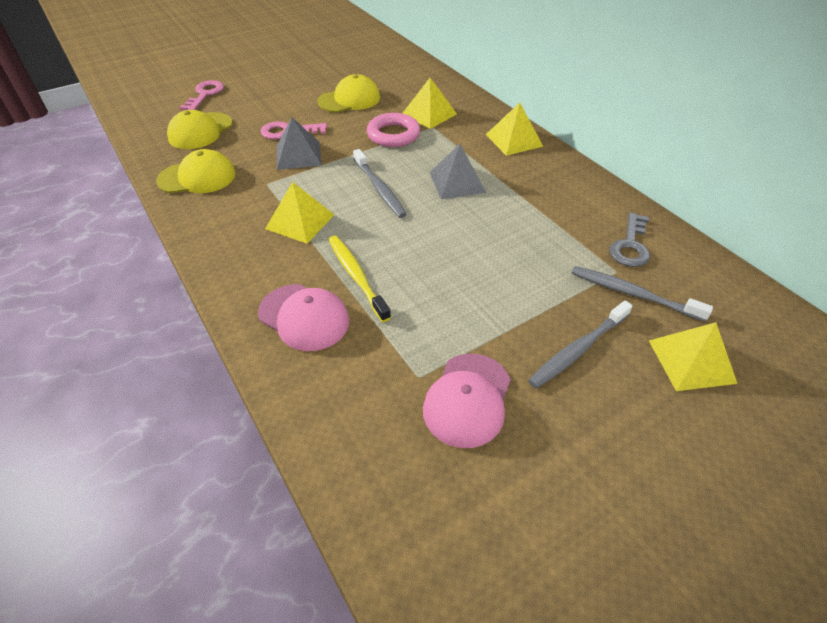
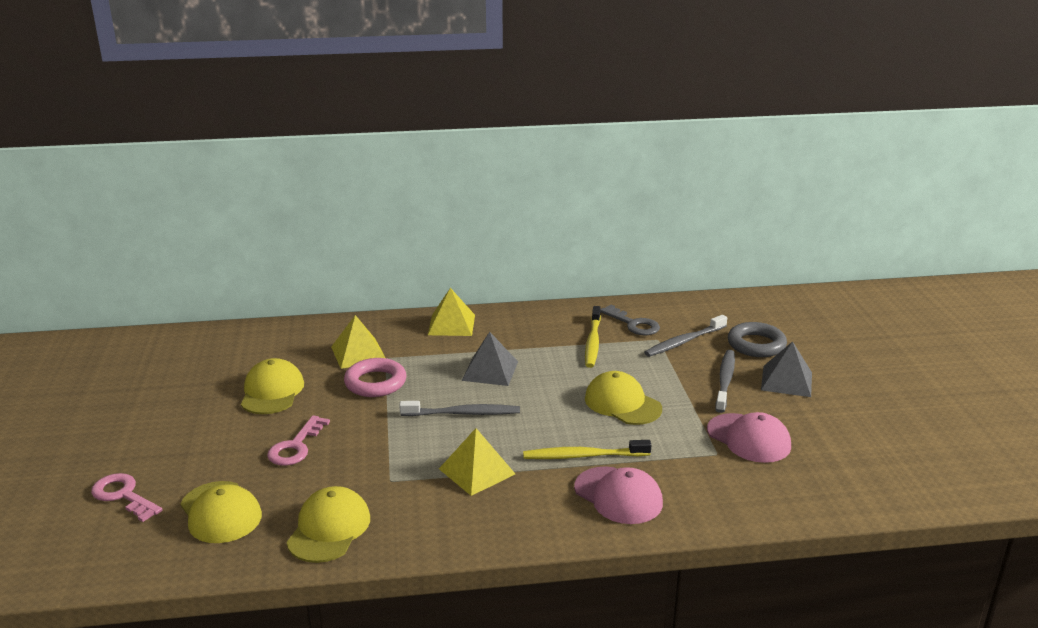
camera: 65 degrees left, 20 degrees down
(298, 155) = (354, 449): grey pyramid -> grey pyramid (786, 381)
(304, 317) = (618, 496): pink cap -> pink cap turned 75 degrees clockwise
(465, 278) = (622, 403): none -> yellow cap
(563, 227) = (592, 342): none -> yellow toothbrush
(577, 350) = (725, 381): grey toothbrush -> grey toothbrush turned 150 degrees counterclockwise
(691, 361) = (756, 345): yellow pyramid -> grey ring

